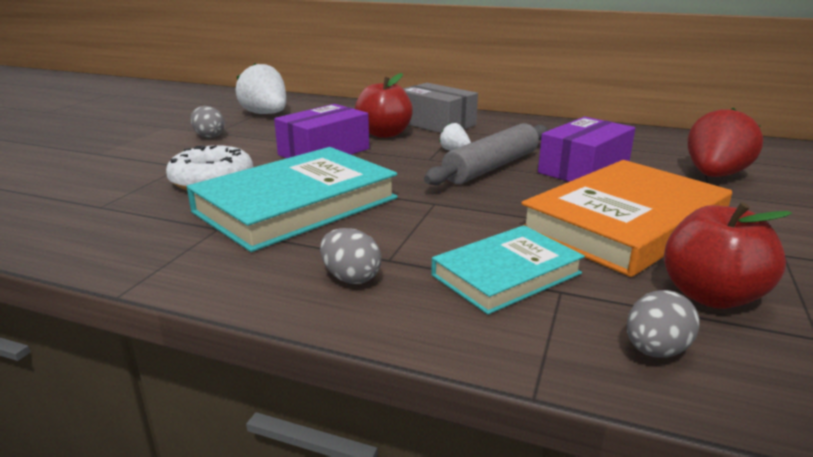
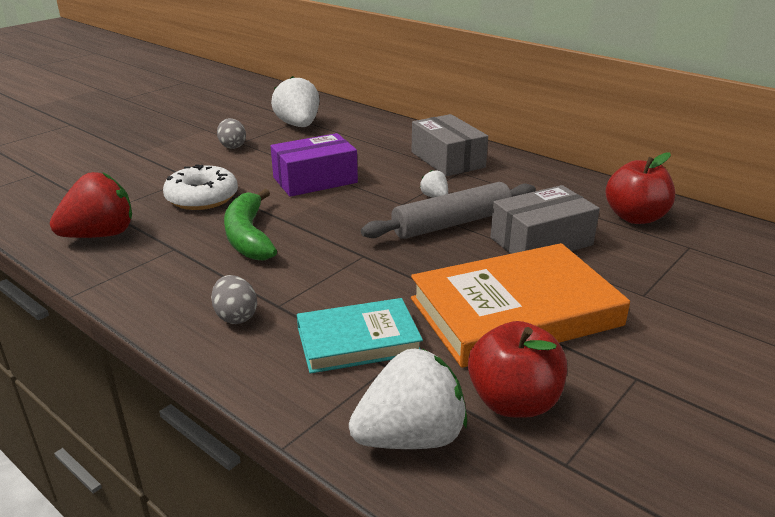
camera: 20 degrees right, 5 degrees up
(296, 205) = (248, 236): turquoise book -> green banana
(384, 134) = (386, 166): red apple -> red apple (635, 217)
(583, 169) = (541, 241): purple box -> grey box
(655, 350) = (410, 437): grey egg -> white strawberry
(714, 175) = (674, 274): red strawberry -> red strawberry (100, 235)

